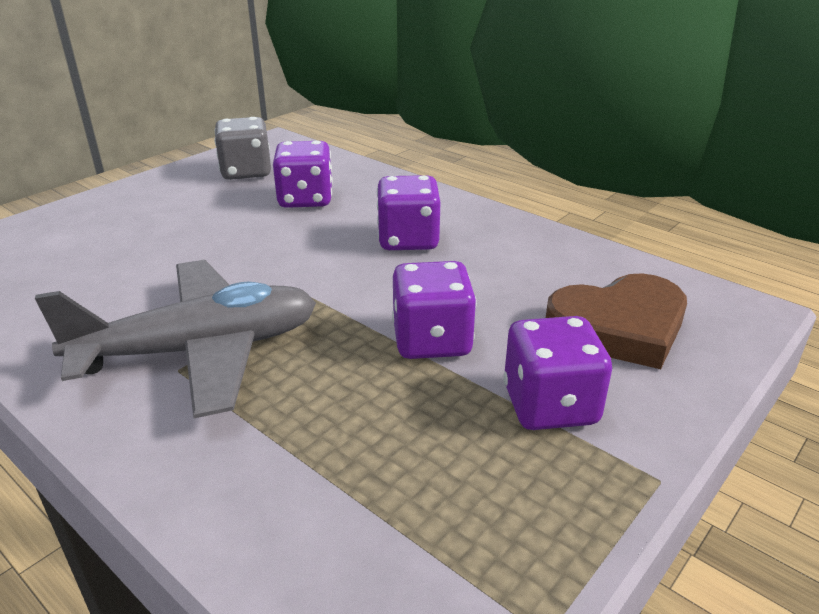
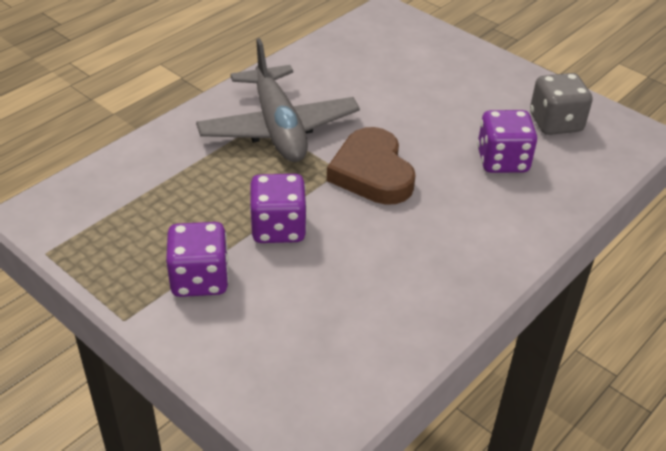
camera: 90 degrees right, 10 degrees up
(408, 240) = (429, 222): purple dice -> none
(619, 327) = (286, 336): brown heart -> brown heart (372, 172)

